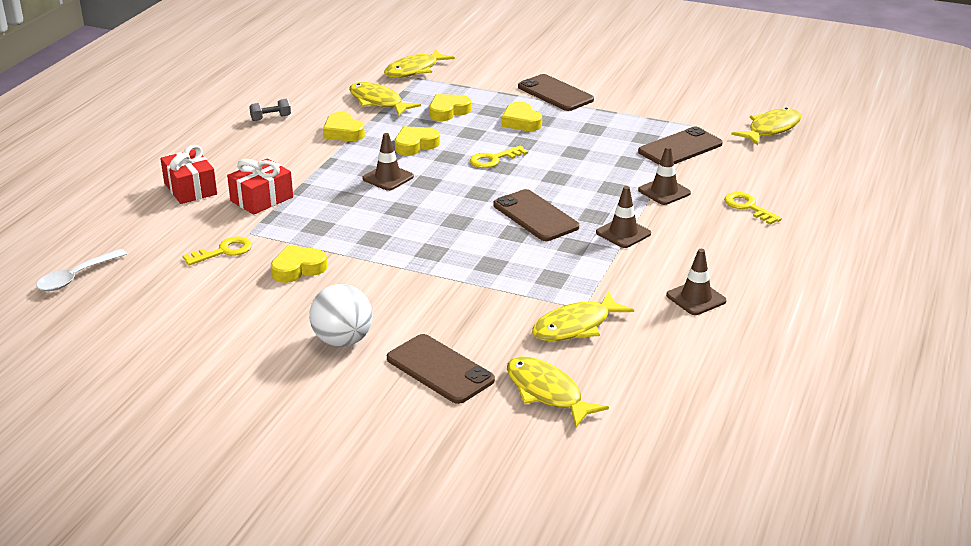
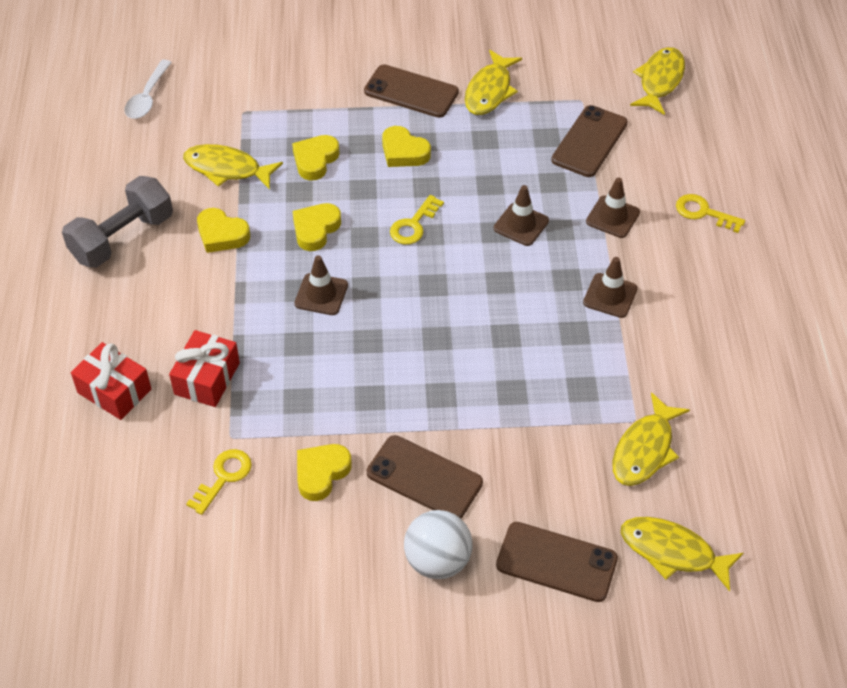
camera: 25 degrees left, 20 degrees up
(76, 277) = (89, 580): white spoon -> white spoon (147, 97)
(271, 118) = (122, 238): grey dumbbell -> grey dumbbell, size x2.23
(414, 70) = (231, 99): yellow fish -> yellow fish (489, 91)
(535, 216) = (510, 301): brown phone -> brown phone (424, 478)
(696, 298) = (729, 366): brown traffic cone -> brown traffic cone (521, 224)

